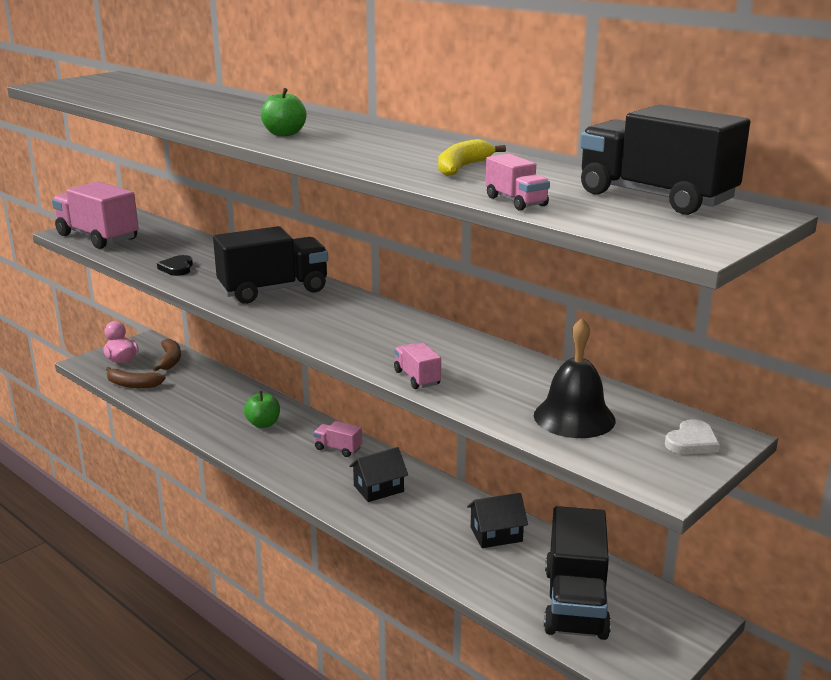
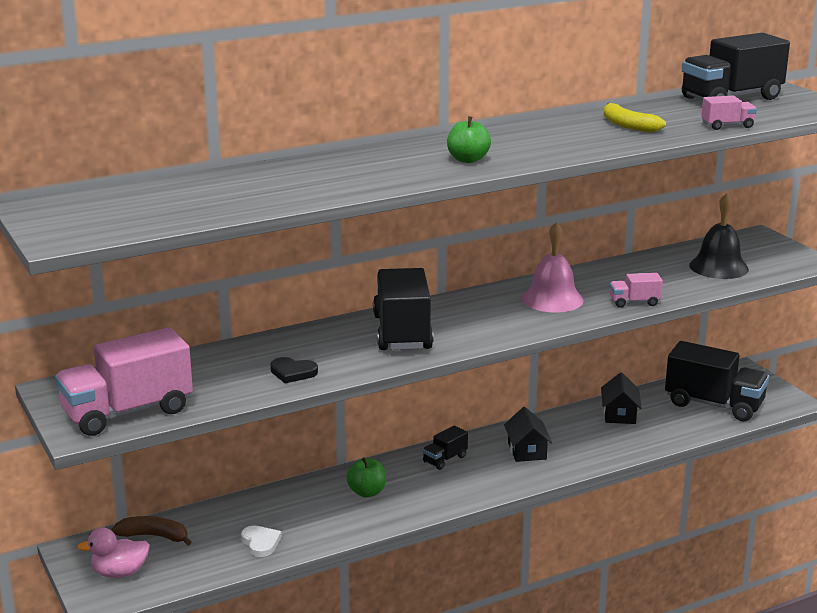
camera: 70 degrees left, 0 degrees up
(132, 384) = (202, 568): brown banana -> none
(338, 449) = (445, 459): pink truck -> black truck
(394, 338) = (552, 299): none -> pink bell
(691, 442) = (762, 244): white heart -> white heart (261, 543)

